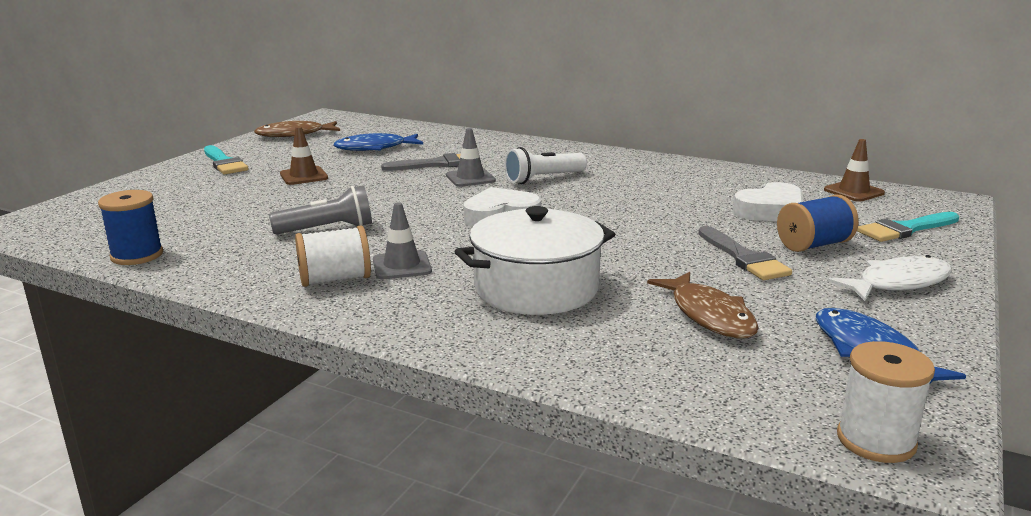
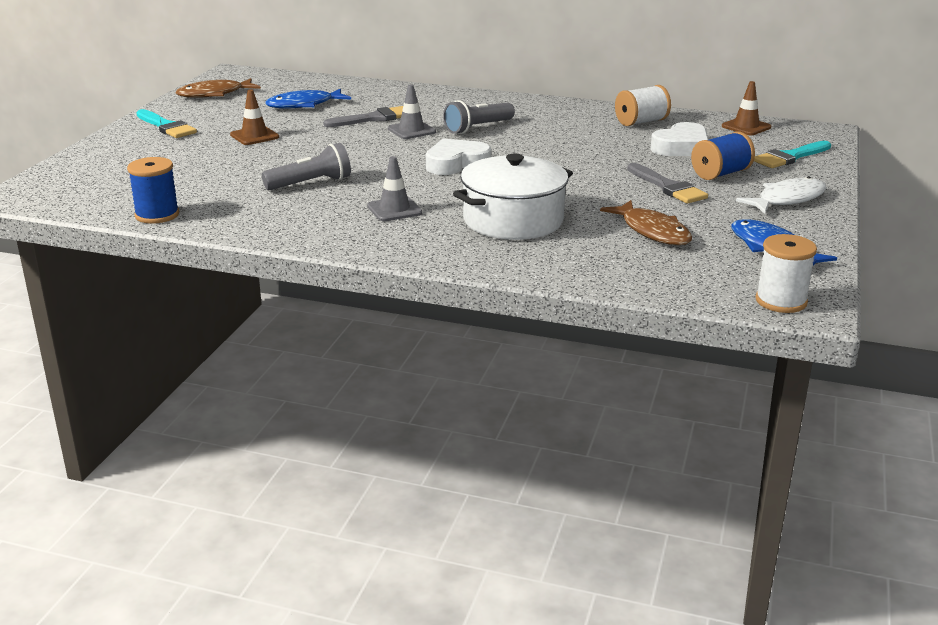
camera: 10 degrees left, 5 degrees up
(335, 279) = (345, 224): white spool -> white spool (641, 122)
(543, 179) = (477, 128): white flashlight -> grey flashlight

